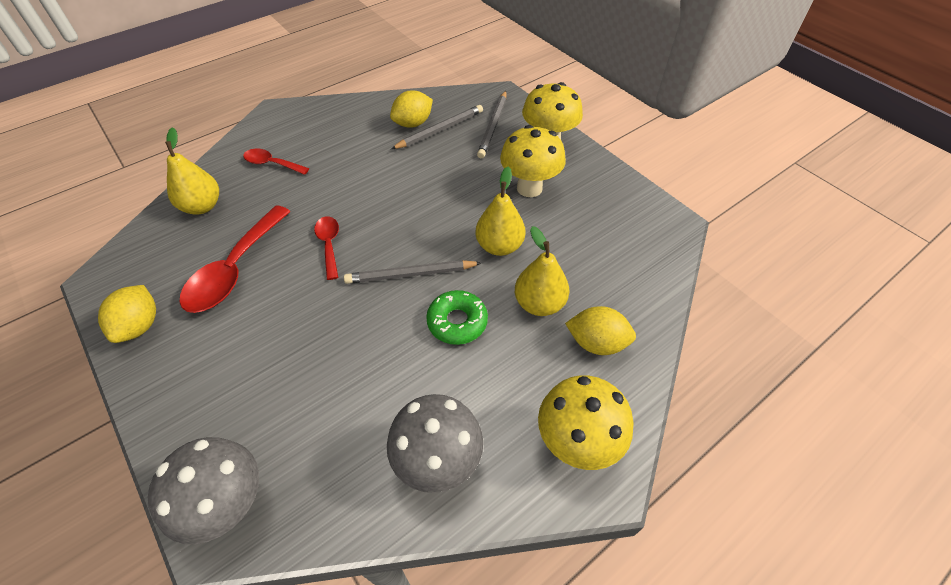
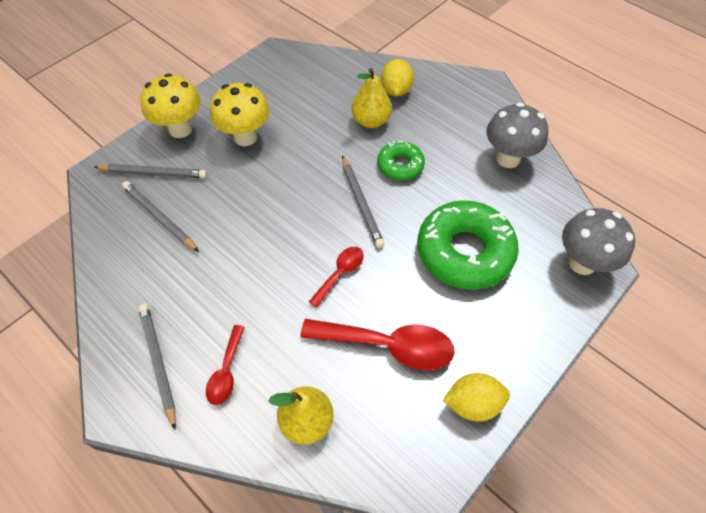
camera: 100 degrees left, 5 degrees up
(300, 129) = (158, 362): none -> grey pencil
(307, 362) = (464, 252): none -> green donut
(329, 244) = (340, 273): red spoon -> red spoon turned 150 degrees clockwise
(413, 123) = (148, 244): yellow lemon -> none
(499, 246) = (318, 149): yellow pear -> none
(576, 443) = (470, 97): yellow mushroom -> none

